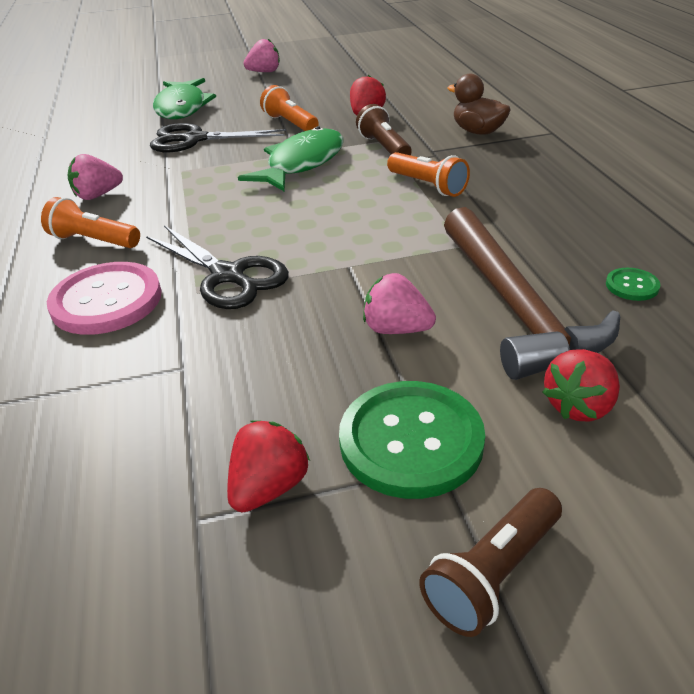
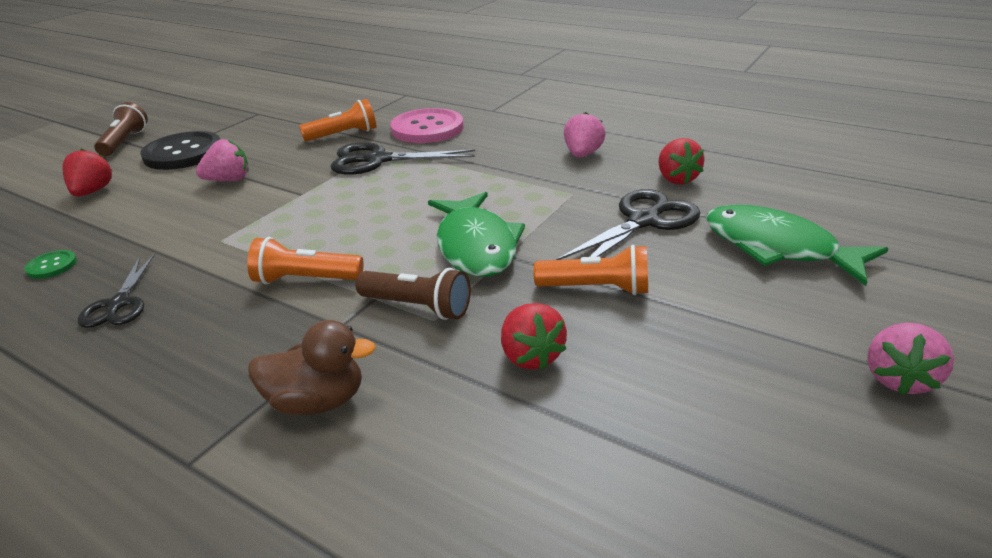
camera: 135 degrees right, 5 degrees down
(94, 241) = (507, 139): orange flashlight -> orange flashlight (343, 135)
(269, 487) = (238, 125): red strawberry -> red strawberry (676, 179)
(411, 441) = (183, 153): green button -> black button
(515, 306) = (151, 218): brown hammer -> none
(570, 221) = (119, 304): none -> black scissors

